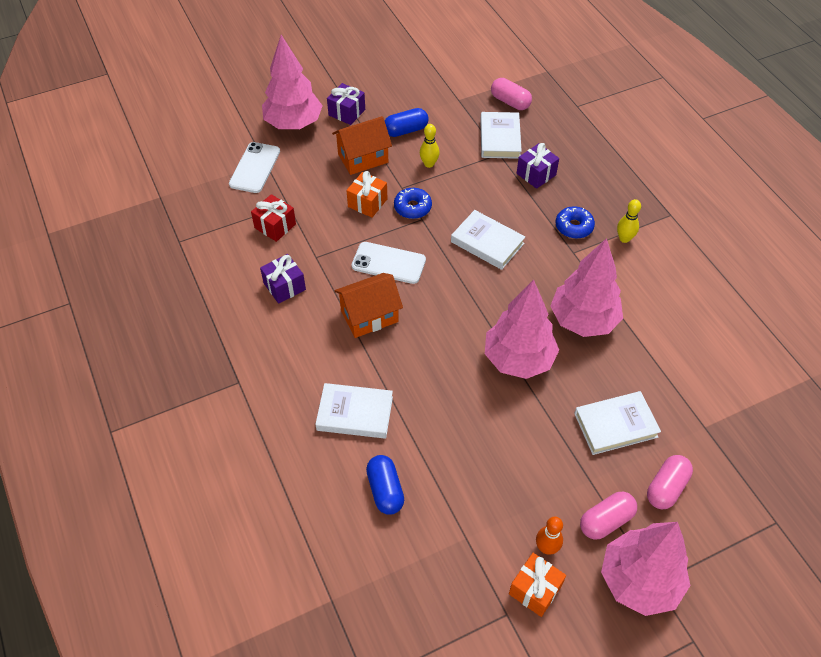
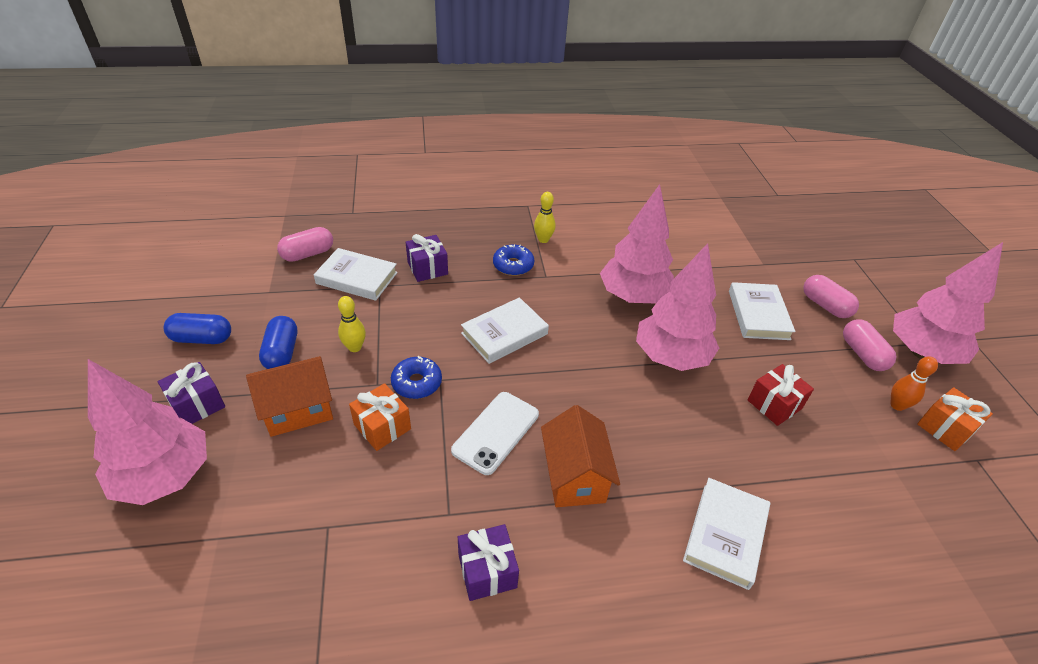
camera: 75 degrees left, 10 degrees down
(255, 168) = (219, 557): white phone -> none
(275, 226) = (362, 555): red gift -> red gift (774, 404)
(363, 158) = (298, 410): orange house -> orange house turned 75 degrees clockwise
(385, 490) = (838, 530): blue capsule -> blue capsule (202, 338)

